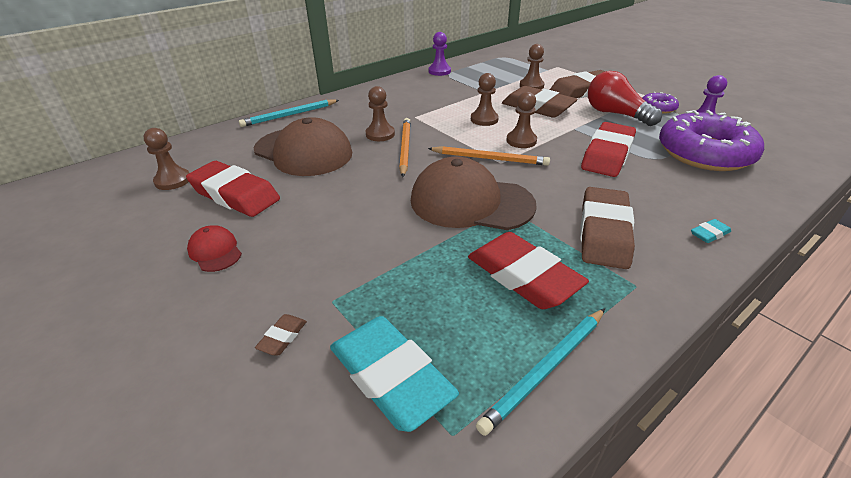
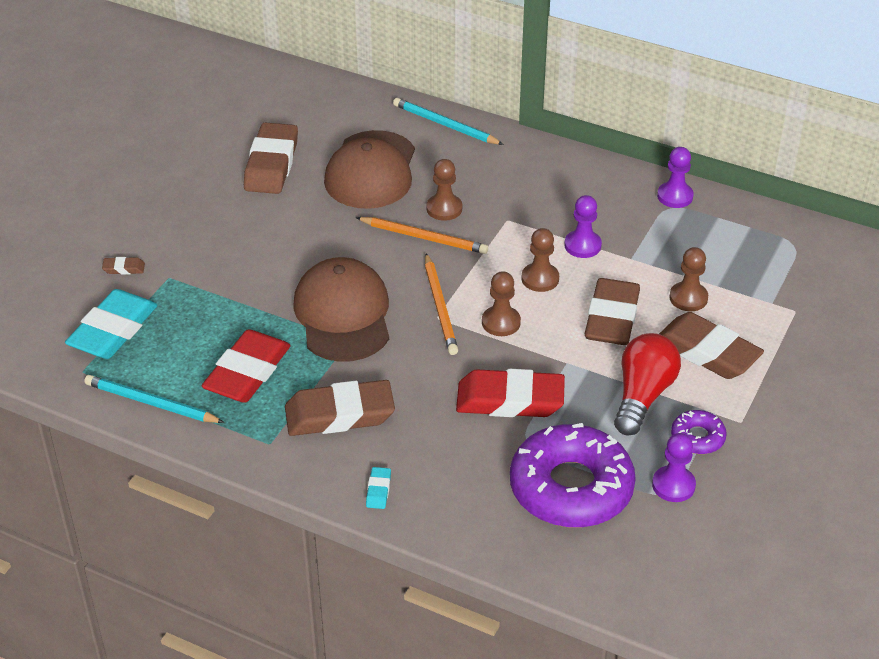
camera: 65 degrees right, 5 degrees up
(173, 180) = (272, 117): brown pawn -> none
(215, 251) = (192, 193): red cap -> none
(235, 195) = (271, 164): red eraser -> brown eraser
(405, 148) = (424, 237): orange pencil -> orange pencil turned 45 degrees clockwise
(461, 101) = (582, 245): none -> purple pawn
(709, 234) = (378, 490): turquoise eraser -> turquoise eraser turned 60 degrees clockwise

